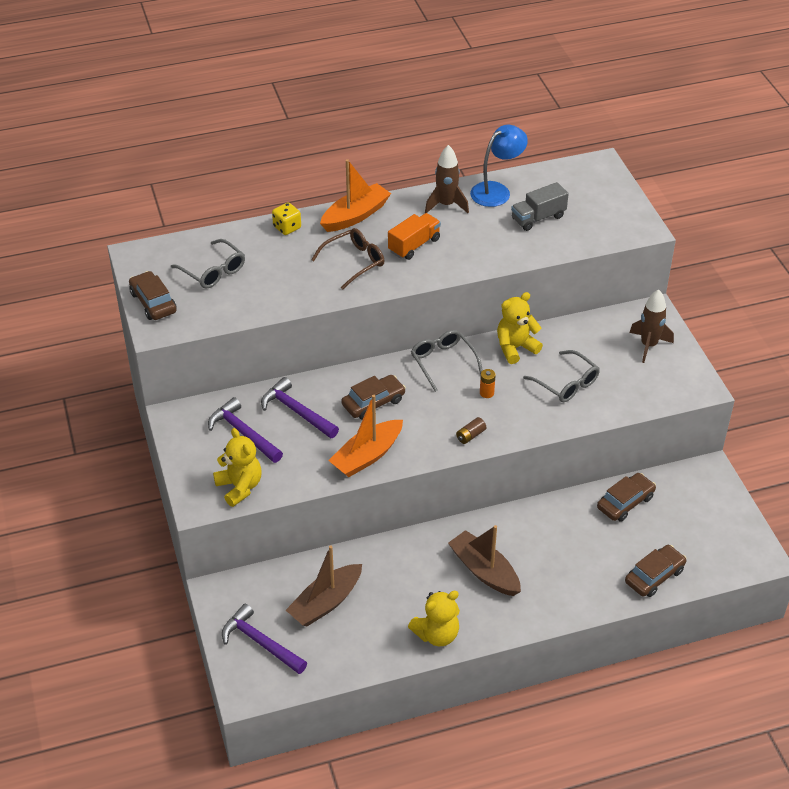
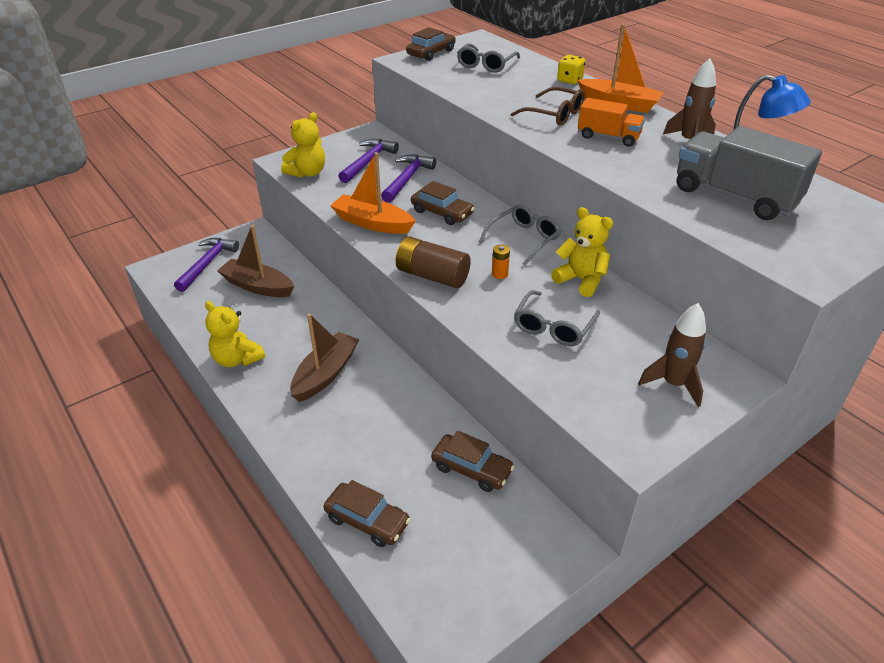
camera: 70 degrees right, 5 degrees down
(470, 435) = (432, 276): brown battery -> brown battery, size x2.13
(538, 218) = (734, 196): grey truck -> grey truck, size x1.71

